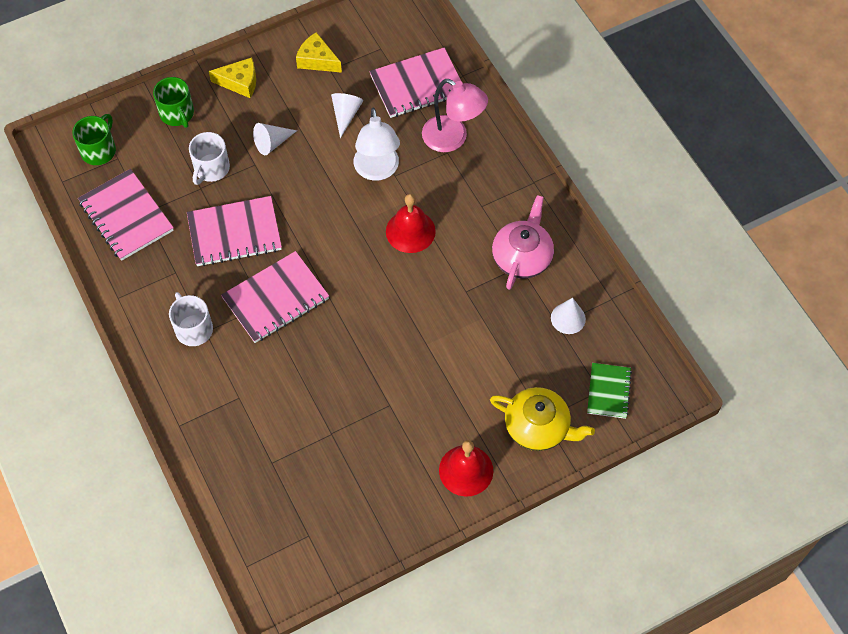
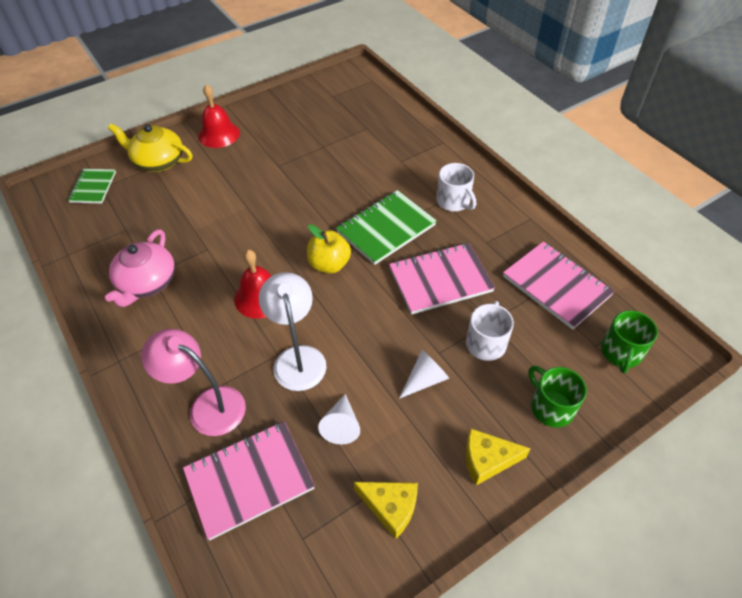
camera: 175 degrees right, 10 degrees down
(276, 298) = (386, 229): pink notebook -> green notebook
(341, 261) = (329, 264): none -> yellow apple
(568, 318) = (114, 235): white cone -> none

